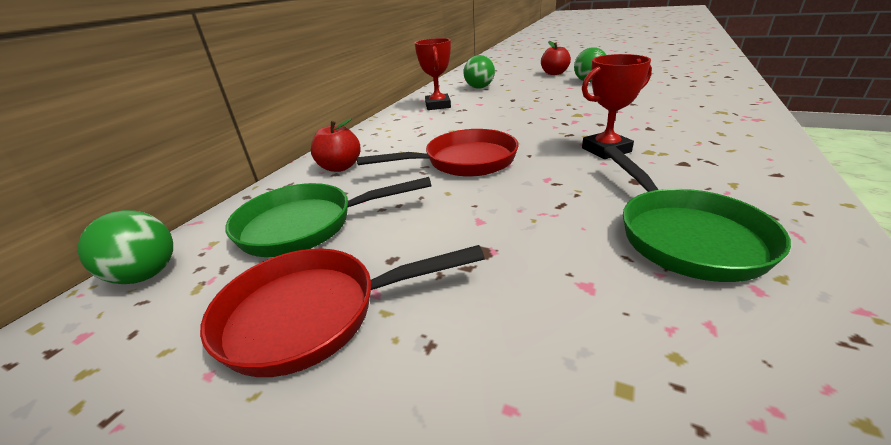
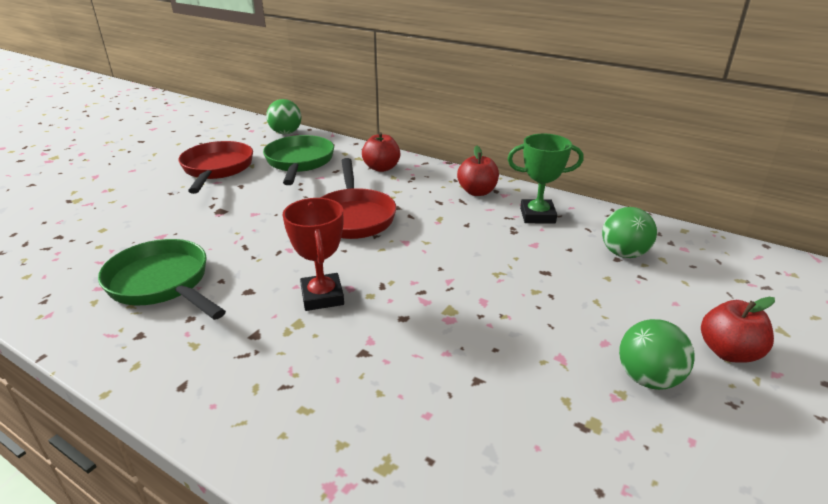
camera: 95 degrees right, 0 degrees up
(400, 124) = (477, 192): none -> red apple
(438, 105) = (537, 216): red trophy -> green trophy
(684, 235) = (162, 284): green pan -> green pan turned 45 degrees clockwise

